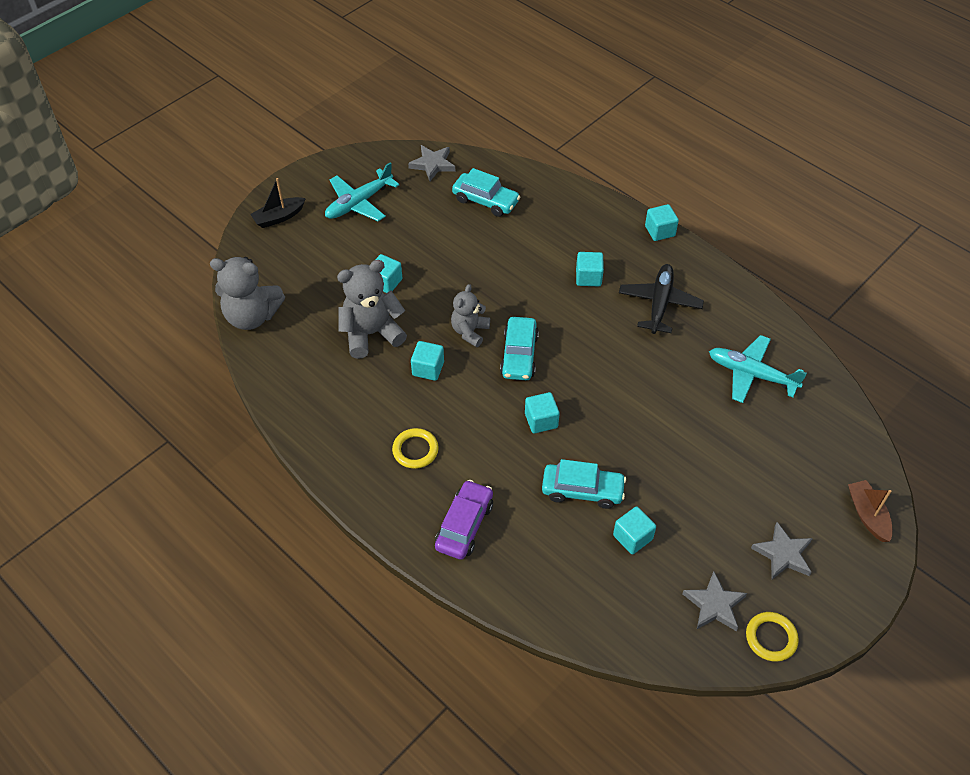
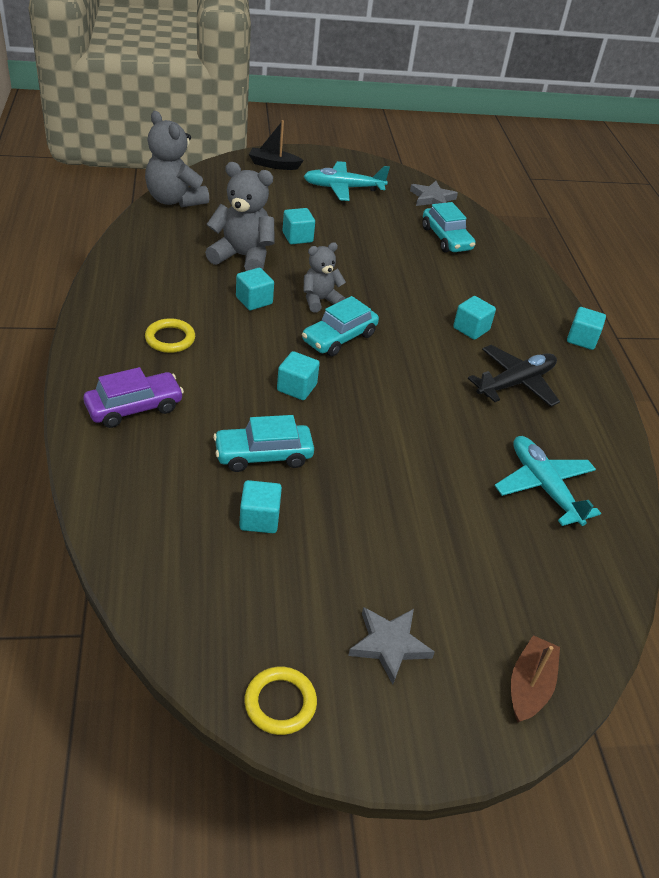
camera: 35 degrees right, 10 degrees down
(582, 490) = (263, 455): turquoise car -> turquoise car turned 120 degrees clockwise
(714, 605) = (262, 628): grey star -> none

